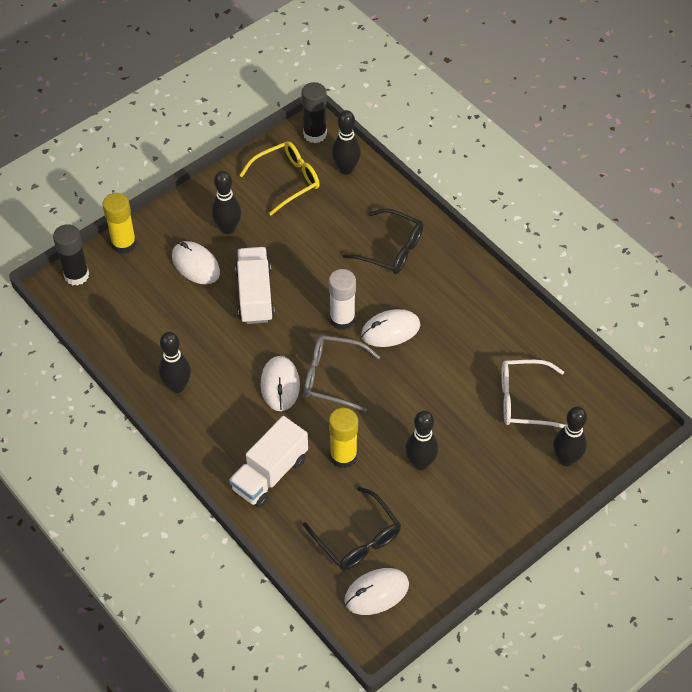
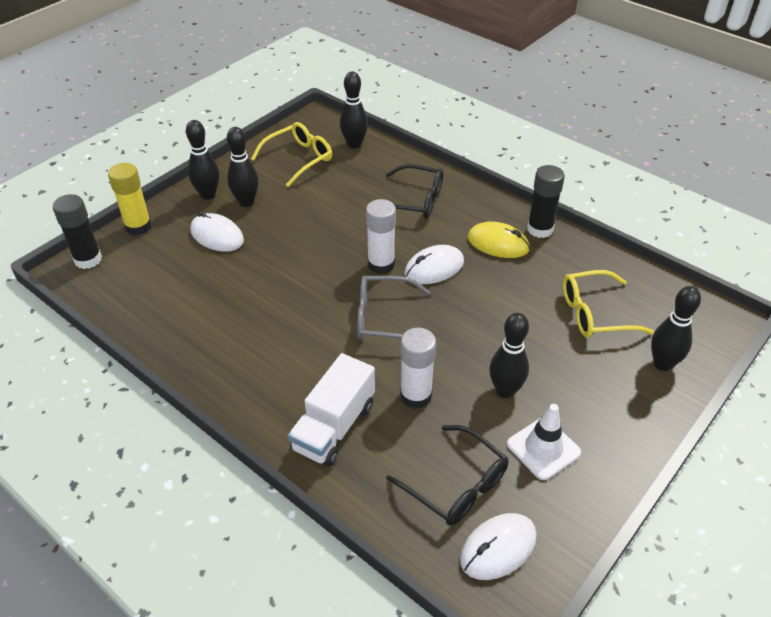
camera: 10 degrees left, 10 degrees down
(177, 386) = (210, 350): black bowling pin -> black bowling pin (208, 195)
(255, 295) = (284, 254): white truck -> none
(280, 385) = (327, 333): white mouse -> none
(315, 134) = (318, 123): black glue stick -> black glue stick (540, 229)
(343, 456) = (416, 396): yellow glue stick -> white glue stick
(436, 519) = (543, 448): none -> white traffic cone
(458, 311) = (498, 243): none -> yellow mouse
(524, 400) = (595, 313): white glasses -> yellow glasses

